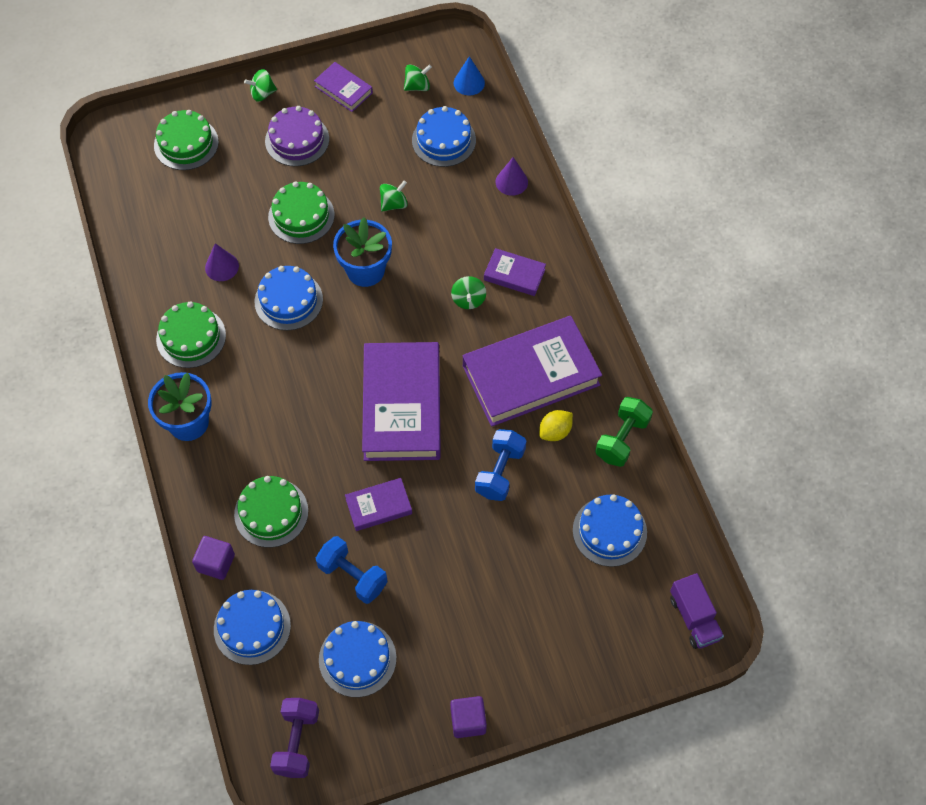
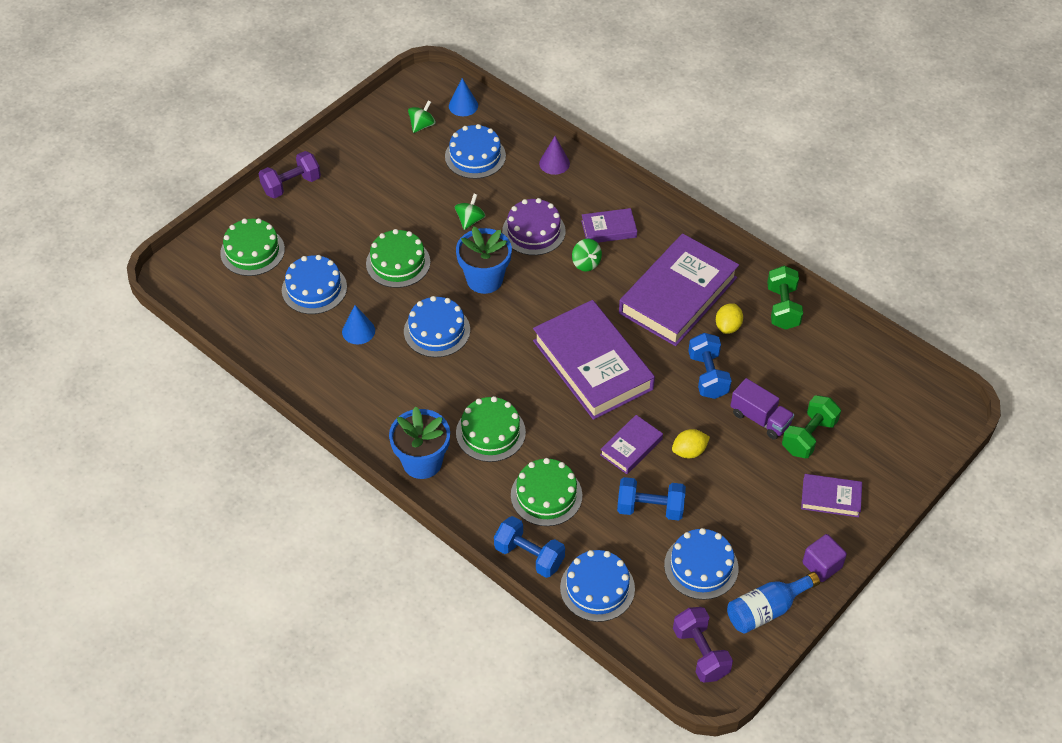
camera: 30 degrees left, 10 degrees down
(191, 337) = (373, 396): green cake -> green cake (490, 432)
(216, 563) = (529, 556): purple cube -> blue dumbbell
(222, 266) = (358, 331): purple cone -> blue cone
(262, 94) = (291, 185): green spinning top -> purple dumbbell
(297, 140) = (349, 207): purple cake -> purple cake (533, 231)
(343, 89) = (360, 153): purple book -> purple book (830, 498)
(385, 735) = (766, 610): none -> blue bottle
(428, 539) = (689, 451): none -> yellow lemon
(550, 584) = (808, 436): none -> green dumbbell
(609, 531) = (823, 377): blue cake -> blue cake (314, 288)
(694, 618) = (931, 406): purple truck -> purple truck (760, 419)

